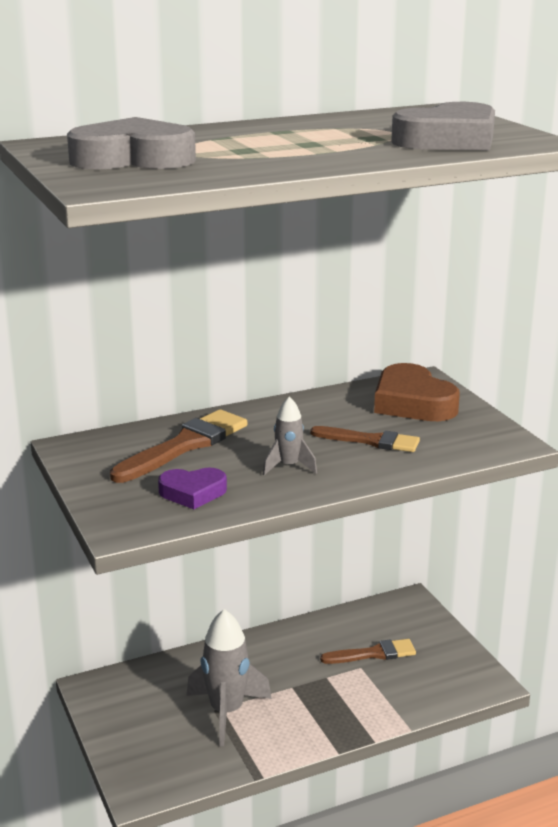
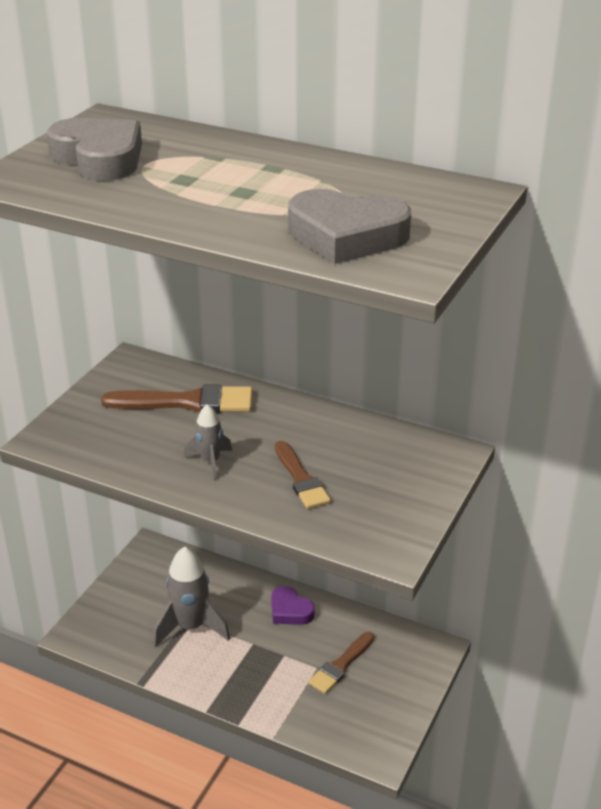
camera: 50 degrees right, 10 degrees up
(193, 493) = (122, 441): purple heart -> purple heart (290, 610)
(373, 654) = (341, 665): brown brush -> brown brush turned 90 degrees clockwise
(412, 403) = (400, 467): brown heart -> none

